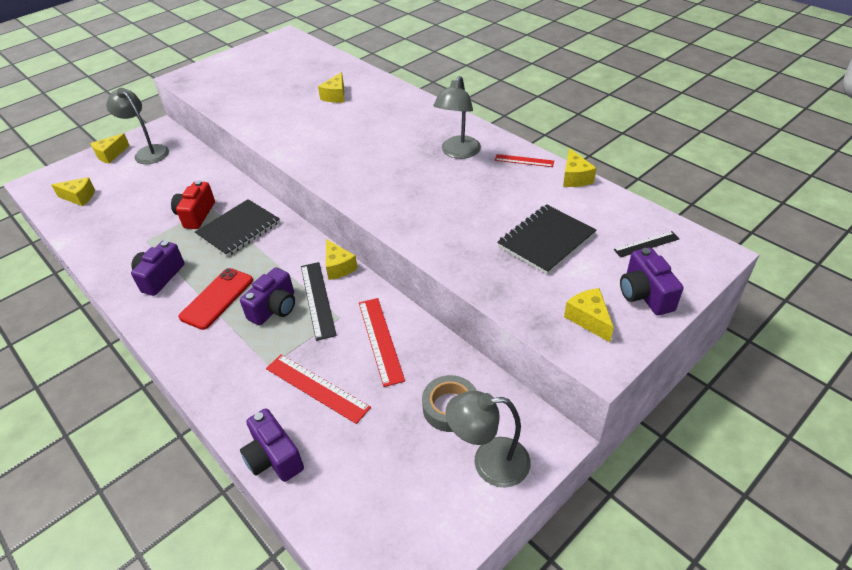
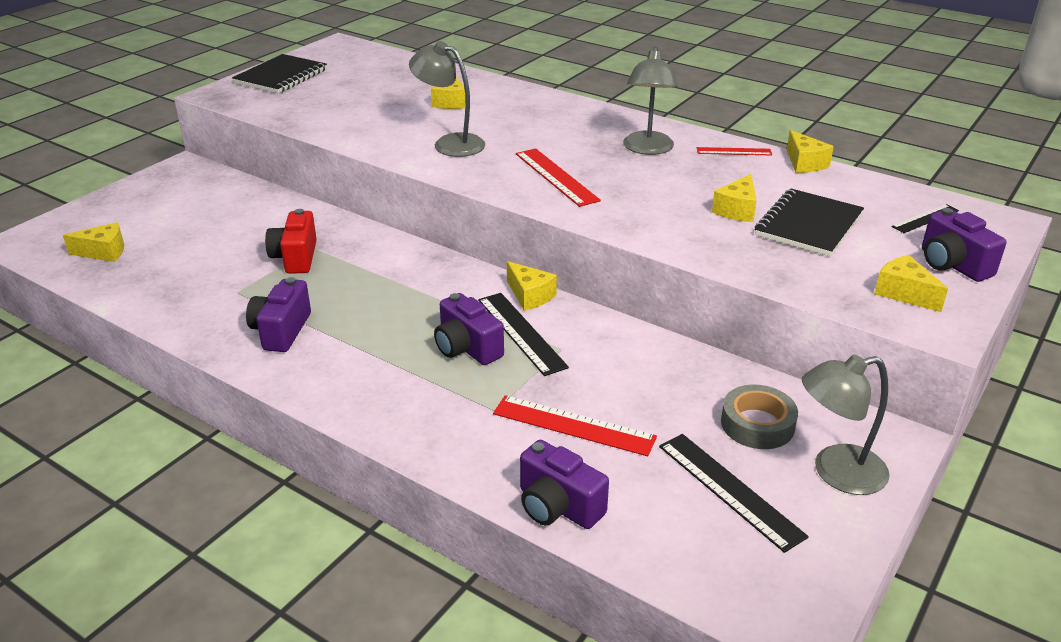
camera: 15 degrees left, 10 degrees down
(110, 155) = (125, 200): yellow cheese -> yellow cheese (737, 210)
(148, 152) = (182, 193): grey lamp -> grey lamp (450, 143)
(217, 298) = (379, 346): red phone -> none
(238, 229) = (367, 268): black notebook -> black notebook (281, 76)
(274, 308) = (467, 348): purple camera -> purple camera turned 120 degrees clockwise
(380, 340) = (629, 366): red ruler -> red ruler (556, 177)
(401, 464) = (729, 490): none -> black ruler

